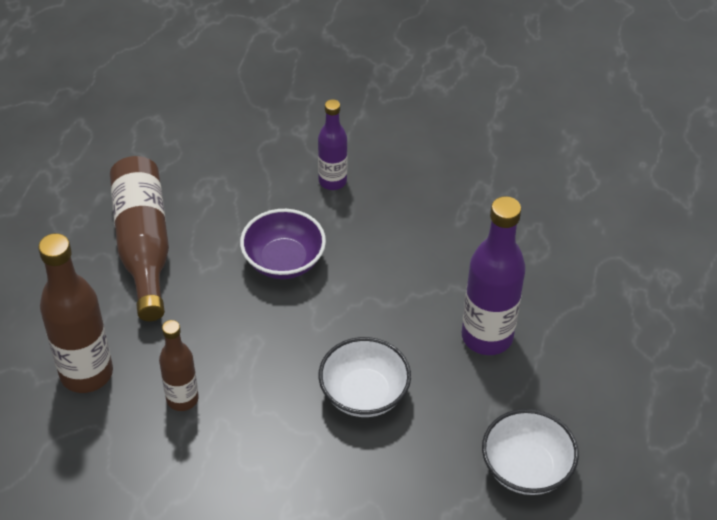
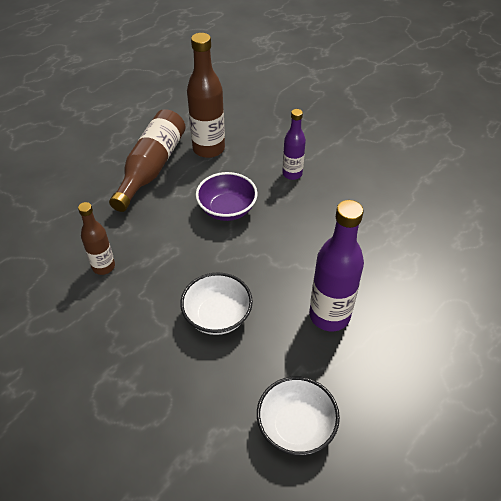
camera: 30 degrees right, 0 degrees up
(86, 373) = (63, 227): brown bottle -> brown bottle (208, 149)

